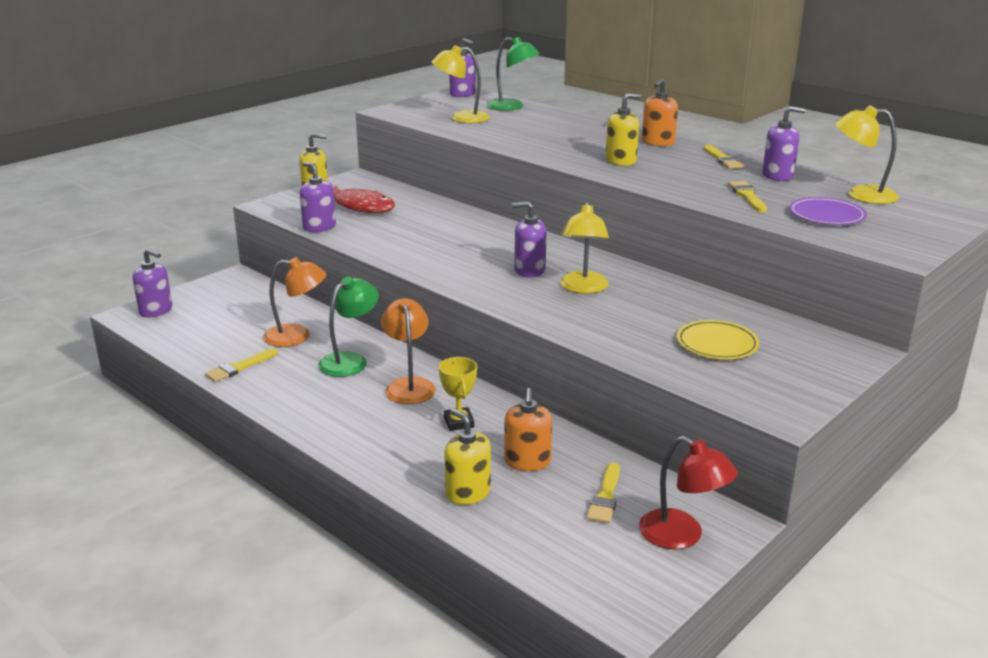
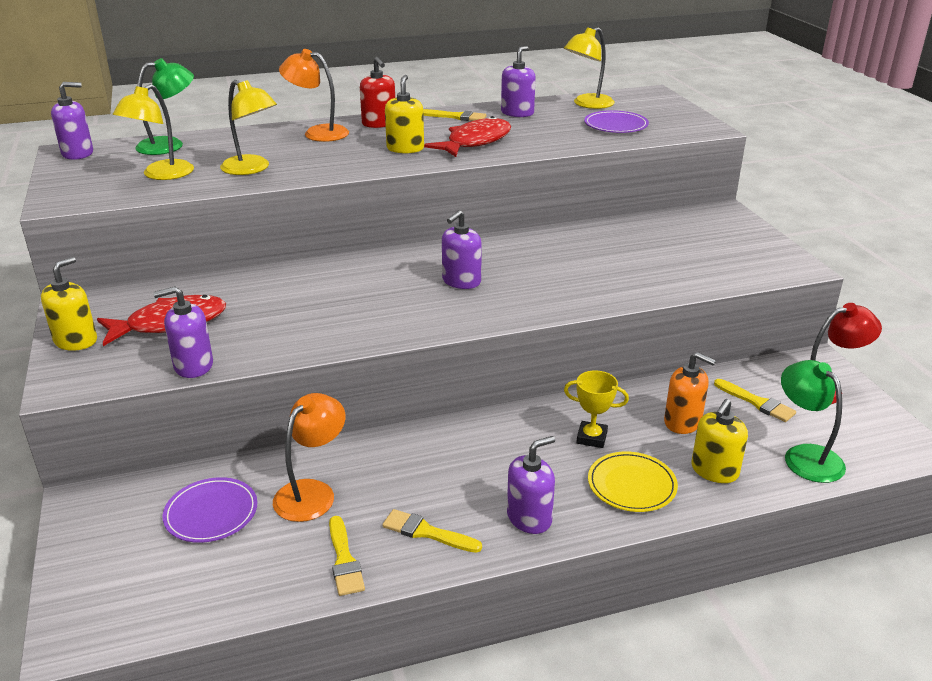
camera: 60 degrees left, 5 degrees up
(156, 310) = (92, 605): purple soap dispenser -> purple soap dispenser (529, 518)
(253, 313) = (211, 513): none -> purple plate
(350, 360) = (409, 469): green lamp -> green lamp (805, 456)
(409, 385) = (497, 445): orange lamp -> orange lamp (317, 133)
(468, 493) = (714, 471): yellow soap dispenser -> yellow soap dispenser turned 45 degrees counterclockwise
(583, 288) = (525, 270): yellow lamp -> yellow lamp (252, 169)
(658, 142) = (379, 123): orange soap dispenser -> red soap dispenser
(677, 177) = (475, 142): none -> red fish
(717, 343) = (675, 252): yellow plate -> yellow plate (631, 485)
(747, 196) = (548, 134): yellow brush -> yellow brush (426, 532)

